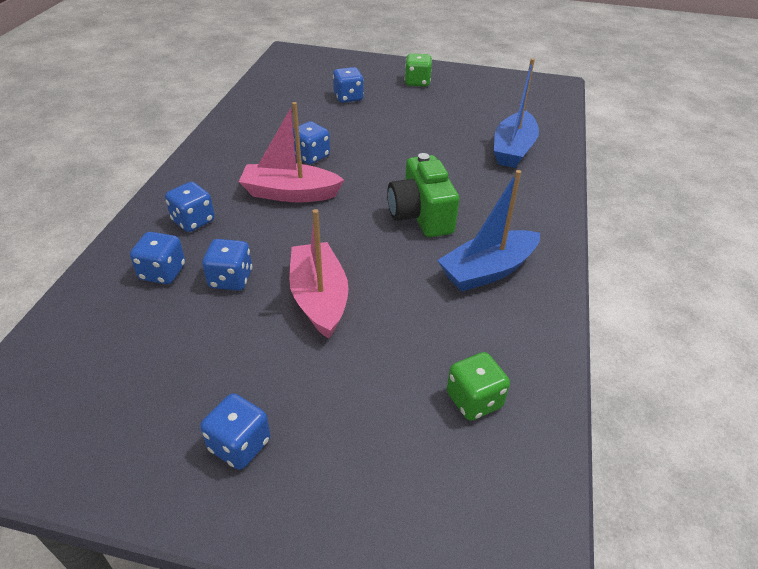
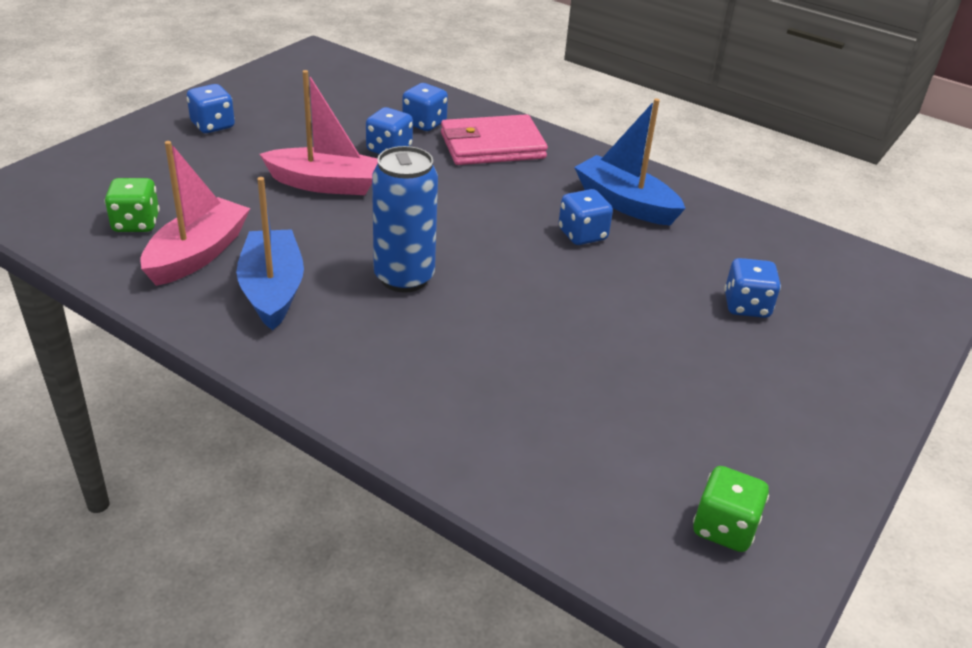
camera: 110 degrees right, 5 degrees down
(193, 221) = (492, 146): blue dice -> pink wallet
(290, 193) = (507, 204): pink boat -> pink boat (197, 254)
(417, 82) = (793, 400): green dice -> green dice (724, 528)
(421, 215) = (404, 278): green camera -> blue can
(513, 149) = (509, 424): blue boat -> blue boat (625, 203)

